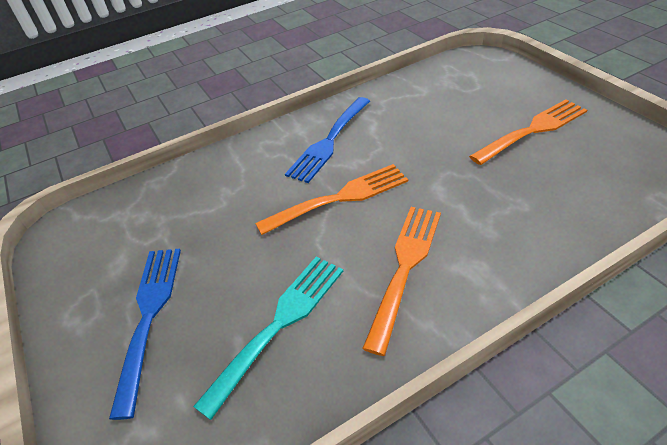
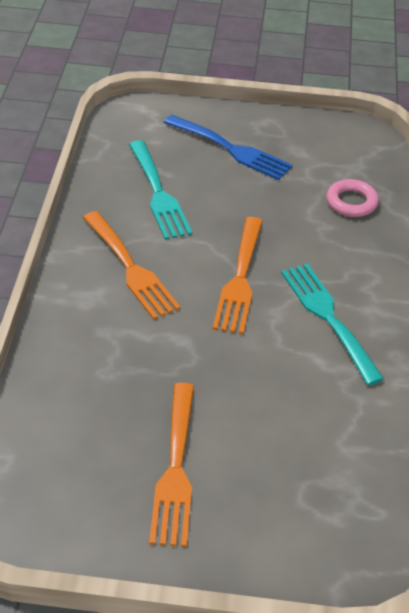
camera: 120 degrees right, 0 degrees up
(179, 193) = (351, 202): none -> pink ring
(329, 141) = (328, 317): blue fork -> turquoise fork

